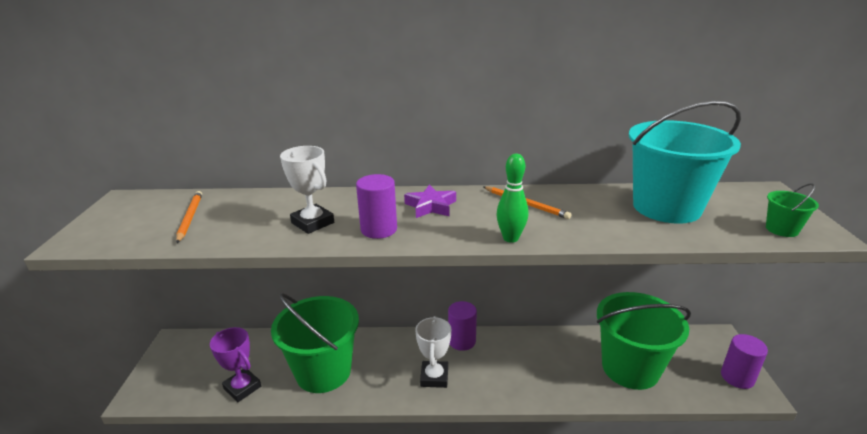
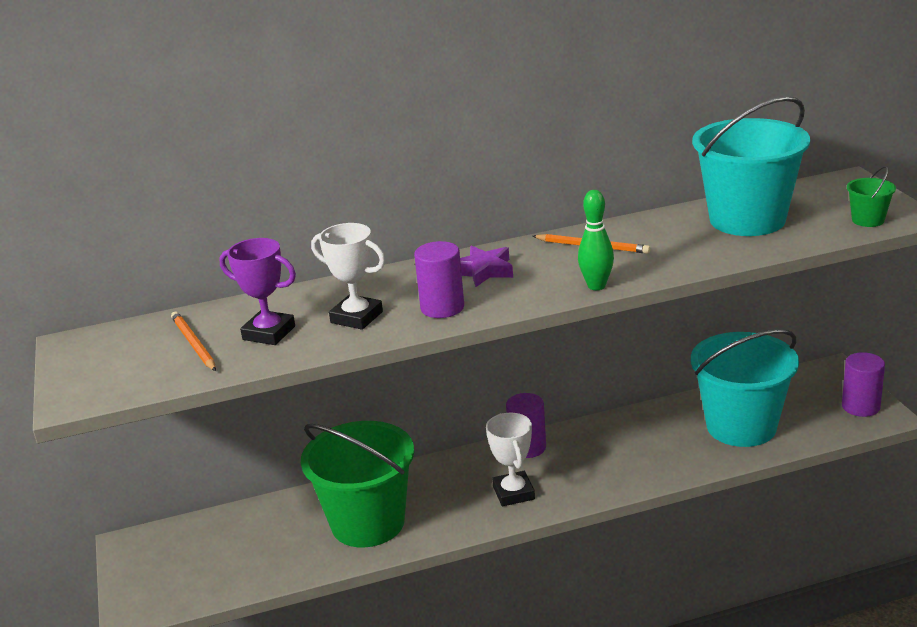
camera: 15 degrees left, 0 degrees up
(242, 387) = (272, 565): purple trophy -> purple trophy (269, 333)
(630, 368) = (741, 426): green bucket -> turquoise bucket

